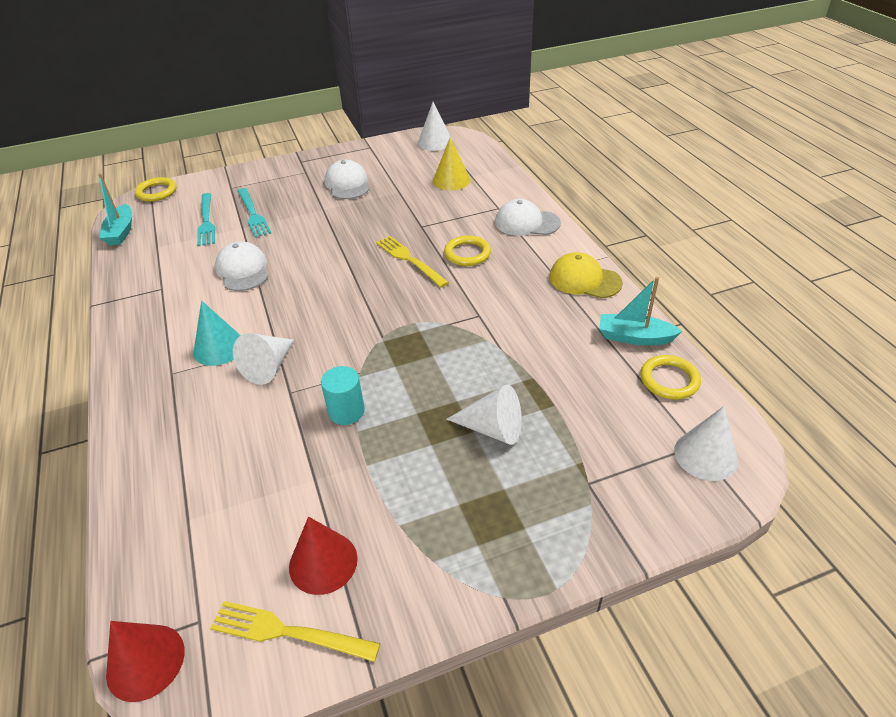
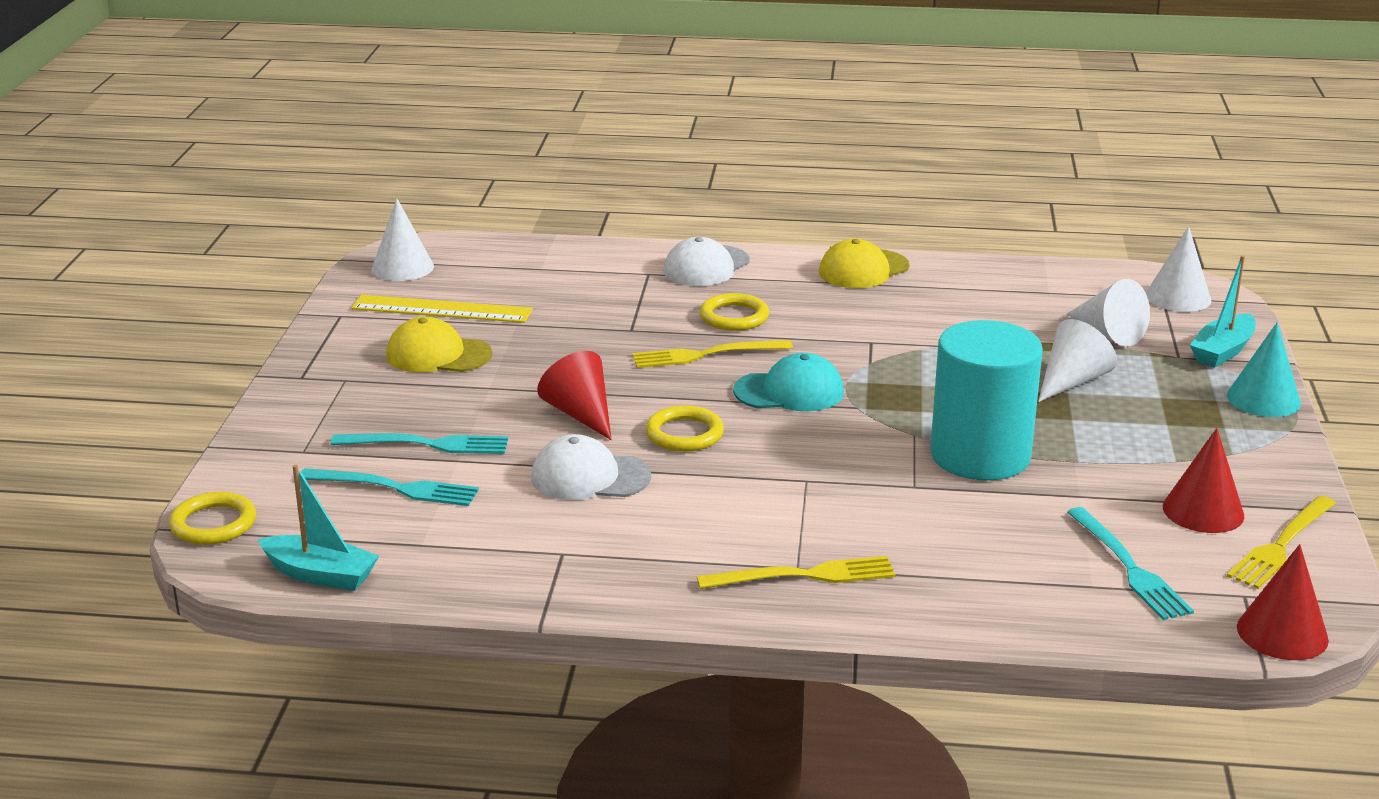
camera: 65 degrees left, 15 degrees down
(162, 379) = (804, 575): none -> yellow fork
(218, 535) = (1129, 567): none -> turquoise fork
(219, 348) = (772, 522): turquoise cone -> turquoise cone (1263, 399)
(269, 367) = (849, 491): white cone -> white cone (1108, 333)
(310, 244) = (580, 414): none -> red cone
(346, 411) = (980, 456): turquoise cylinder -> turquoise cylinder, size x2.04
(347, 184) = (438, 355): white cap -> yellow cap
(384, 304) = (789, 392): none -> turquoise cap
(398, 167) = (442, 309): none -> yellow ruler
(451, 180) = (535, 283): yellow cone -> none
(634, 337) = (988, 275): turquoise boat -> turquoise boat (1222, 351)
(669, 380) = (1067, 280): yellow ring -> yellow ring (684, 434)

